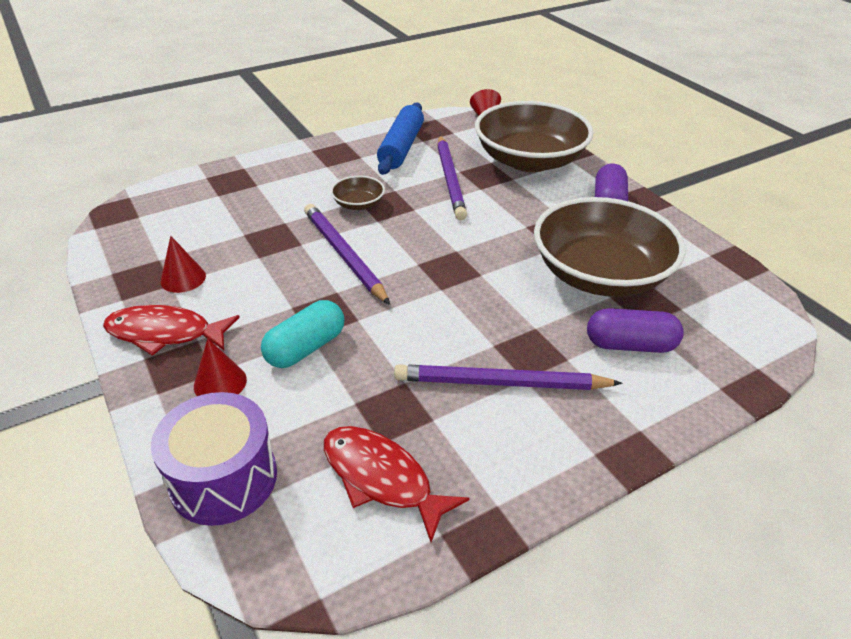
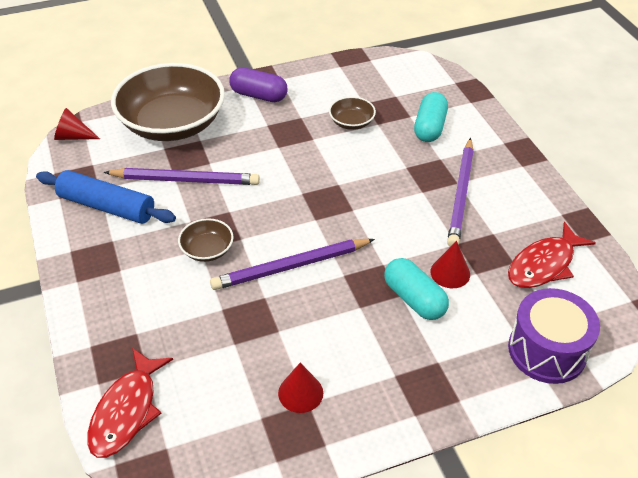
camera: 80 degrees left, 5 degrees up
(165, 333) = (383, 401): red fish -> red fish (127, 411)
(220, 382) = (450, 356): red cone -> red cone (450, 273)
(600, 274) = (351, 122): brown bowl -> brown bowl, size x0.43
(630, 345) = (429, 127): purple capsule -> turquoise capsule

